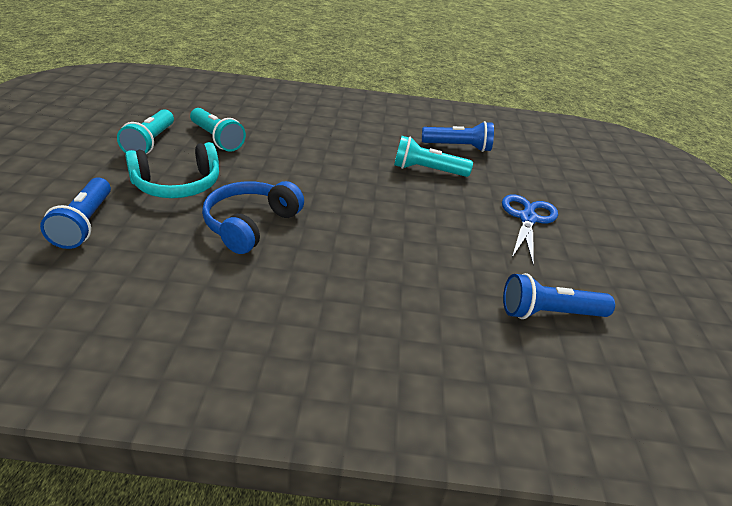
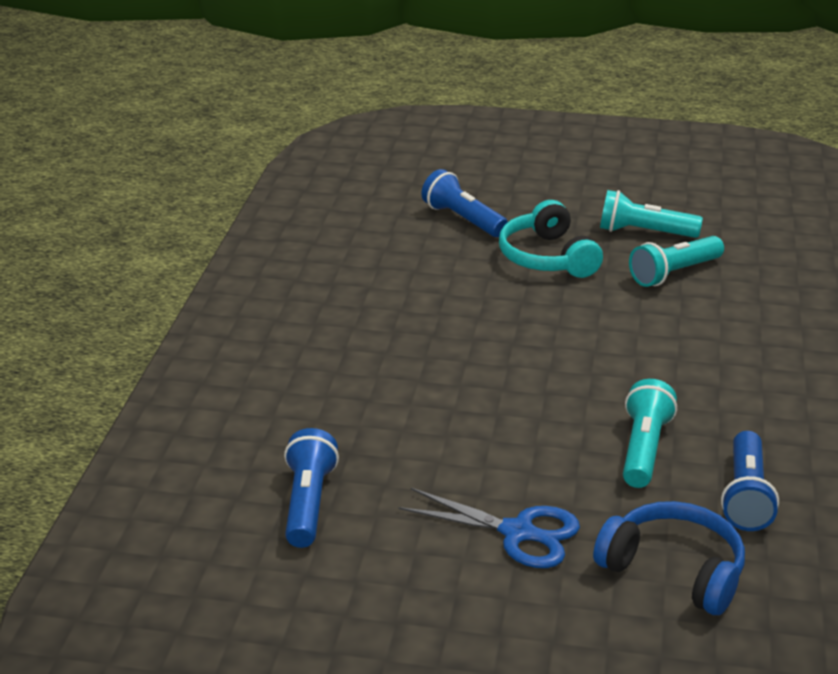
camera: 100 degrees right, 5 degrees down
(85, 224) = (463, 220): blue flashlight -> blue flashlight turned 45 degrees clockwise
(250, 224) = (472, 305): blue headphones -> blue headphones (674, 570)

